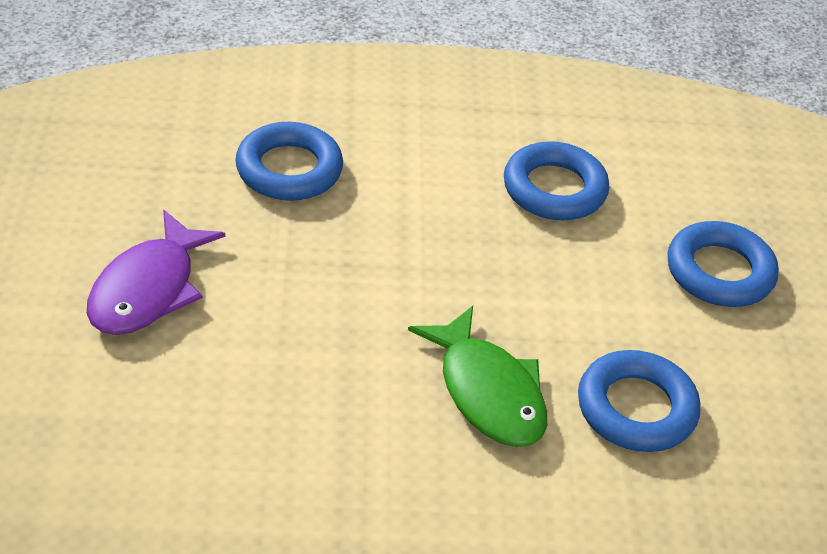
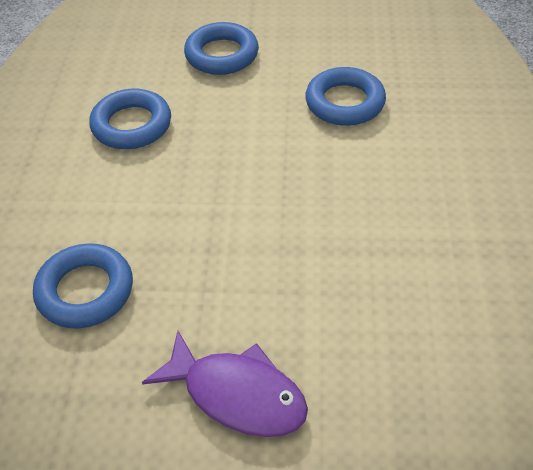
camera: 80 degrees left, 5 degrees up
(488, 392) = (338, 171): green fish -> none

